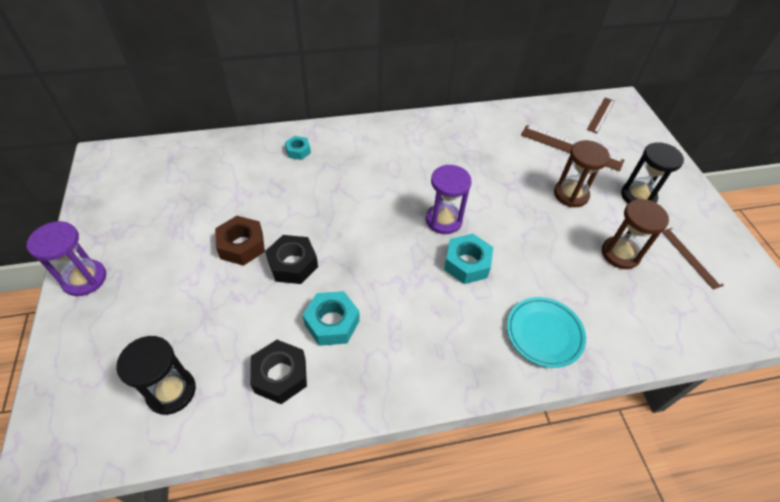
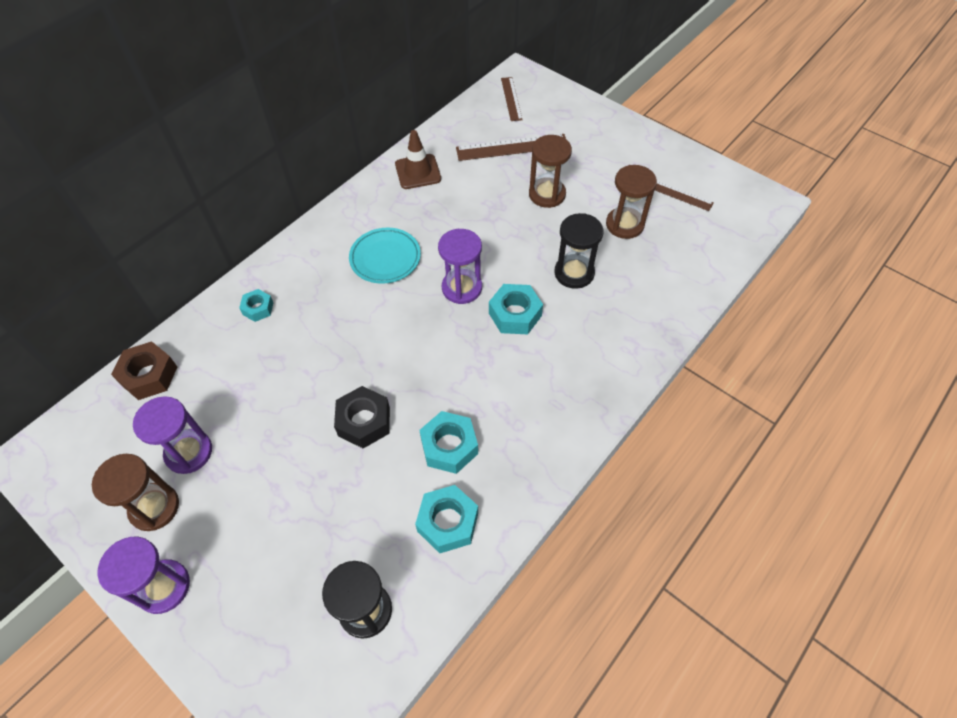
camera: 35 degrees left, 5 degrees up
(128, 228) = (154, 507): none -> brown hourglass
(177, 210) = (189, 452): none -> purple hourglass
(242, 245) = (296, 439): brown nut -> brown nut (149, 375)
(280, 375) = (448, 522): black nut -> turquoise nut
(483, 126) = (418, 172): none -> brown traffic cone
(544, 333) = (621, 332): turquoise plate -> turquoise plate (385, 258)
(638, 196) = (600, 163): black hourglass -> black hourglass (574, 273)

